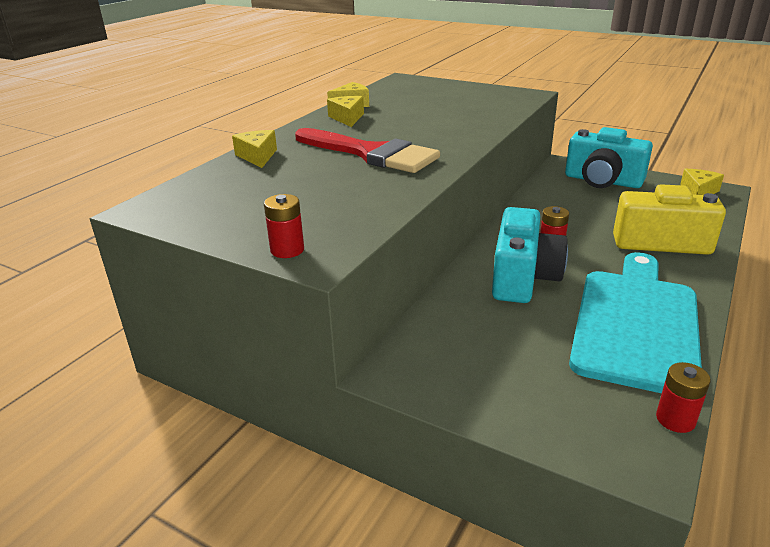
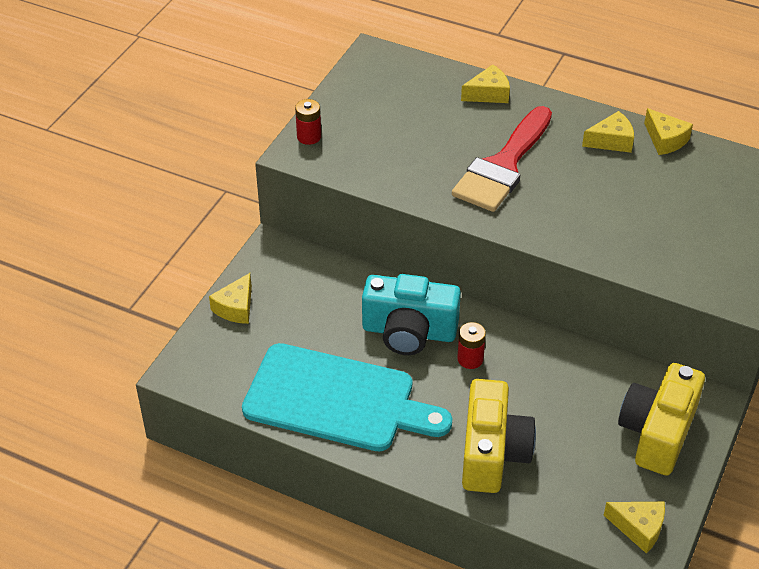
camera: 85 degrees right, 15 degrees up
(505, 407) = (236, 308): none -> yellow cheese
(602, 181) = (657, 432): turquoise camera -> yellow camera
(675, 419) = (220, 397): red battery -> none

